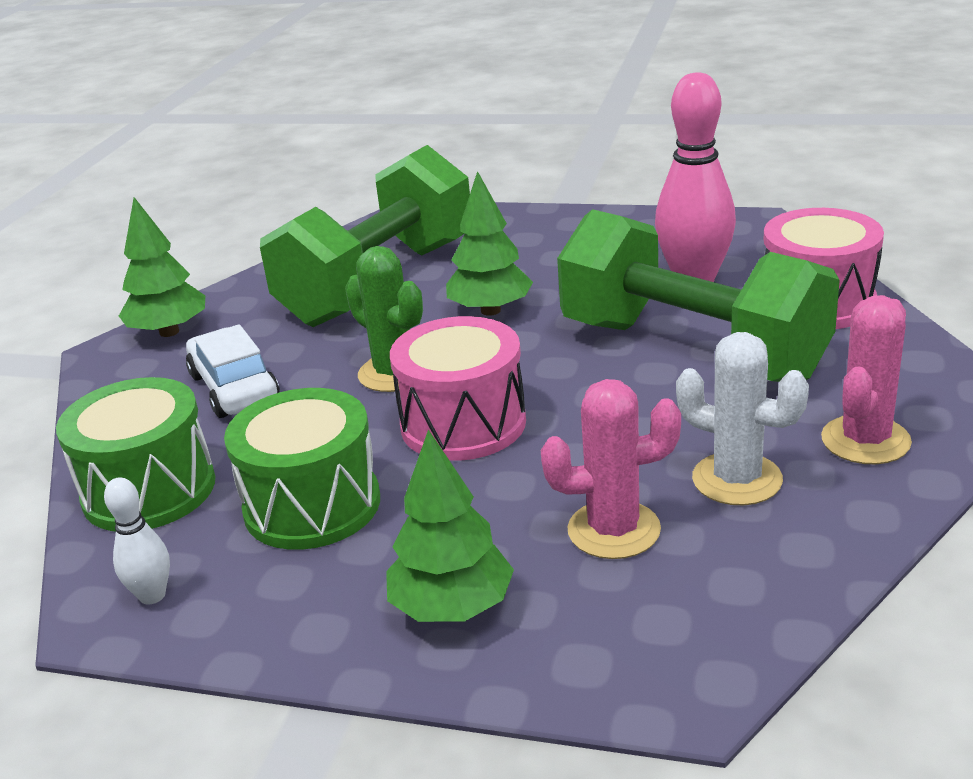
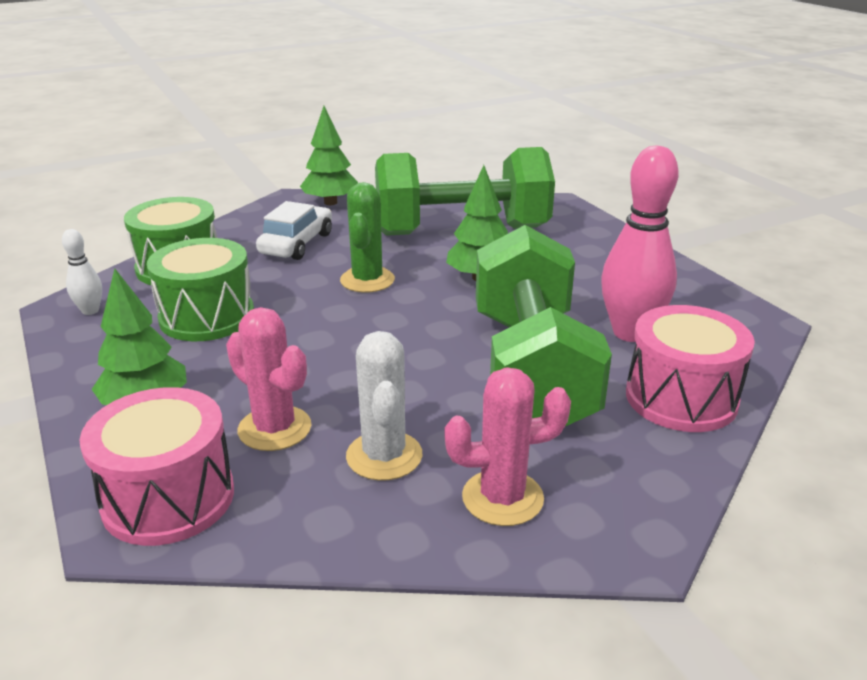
camera: 45 degrees right, 0 degrees up
(463, 424) = (338, 325): pink drum -> pink drum (168, 498)

